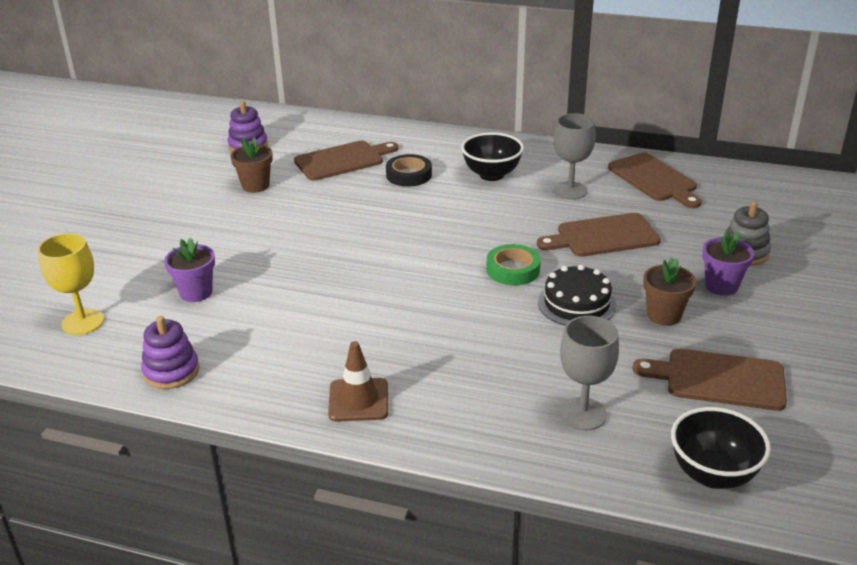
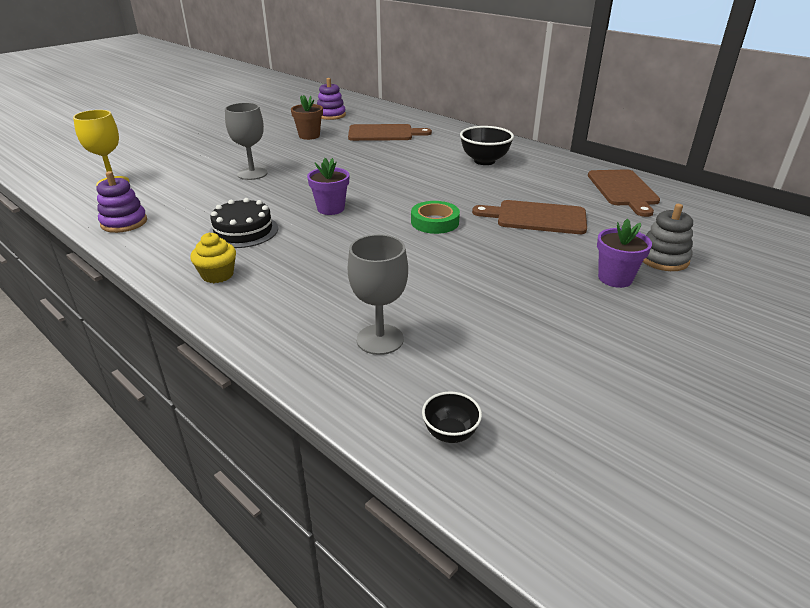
camera: 25 degrees right, 0 degrees up
(196, 292) = (197, 183): purple flower pot -> purple flower pot (331, 209)
(358, 400) = (217, 275): brown traffic cone -> yellow cupcake
(409, 175) = (421, 149): black tape -> none
(570, 190) = (539, 182): grey goblet -> grey goblet (252, 174)
(576, 303) = (463, 257): black cake -> black cake (243, 231)
(664, 315) = (535, 286): brown flower pot -> none
(712, 474) = (450, 433): black bowl -> black bowl, size x0.55
(718, 379) = (539, 351): brown cutting board -> none

